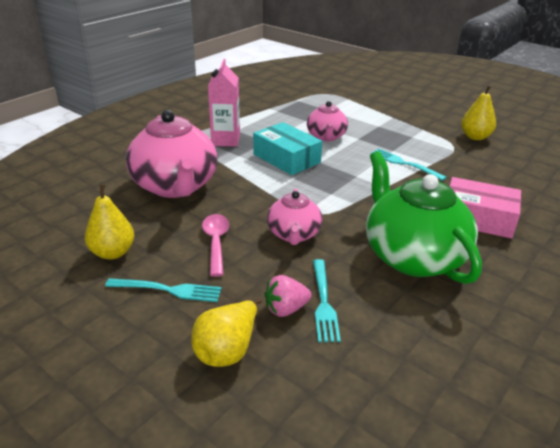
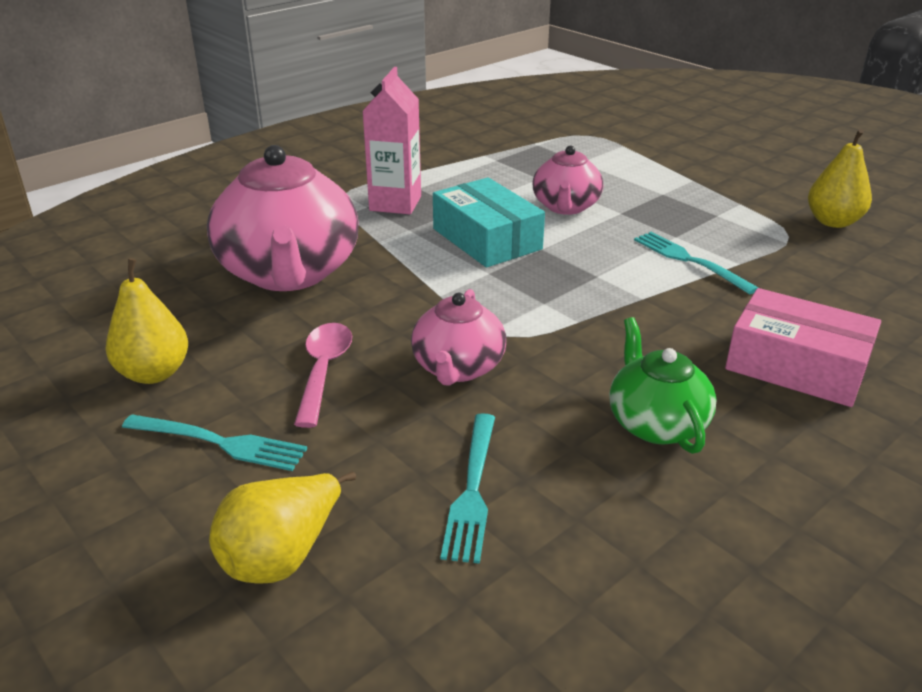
camera: 10 degrees right, 0 degrees up
(286, 309) = (403, 495): pink strawberry -> none
(412, 256) = (656, 423): green teapot -> green teapot, size x0.55

